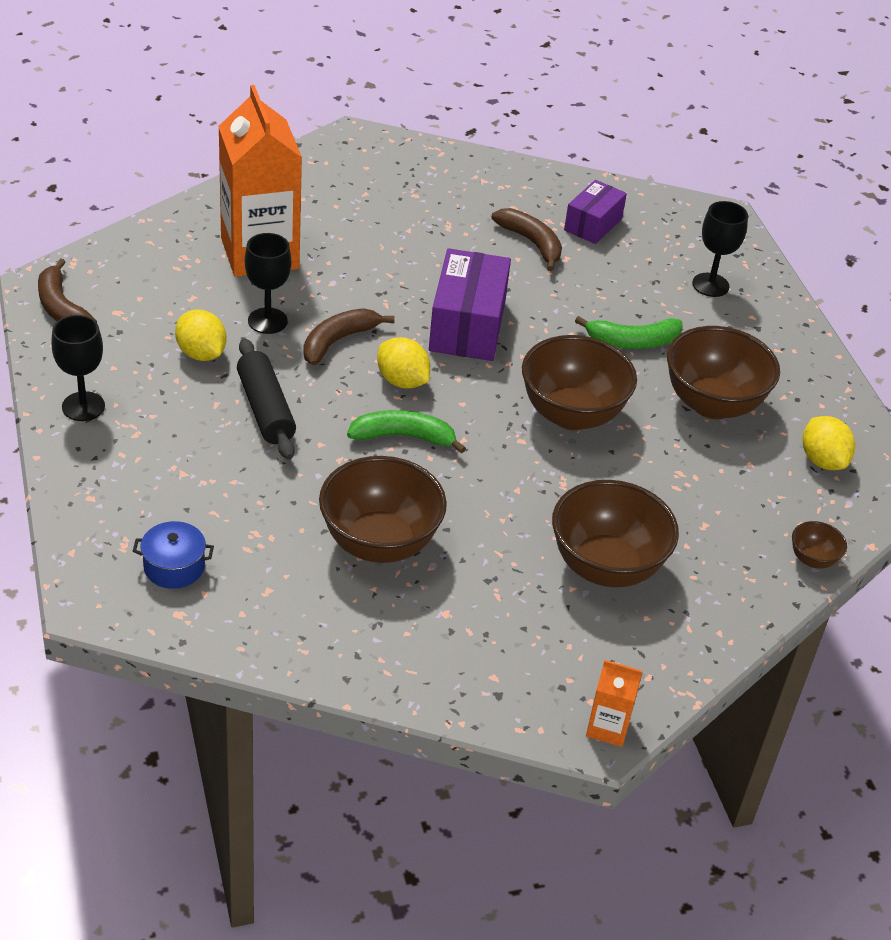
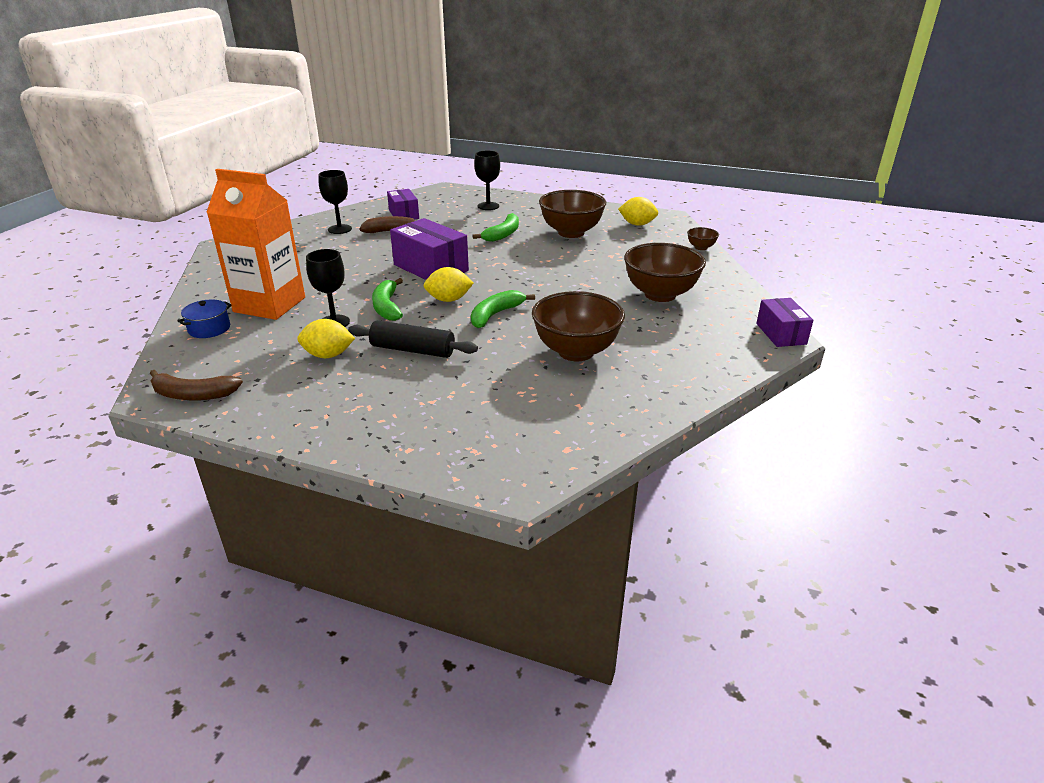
camera: 50 degrees left, 10 degrees down
(83, 406) = (310, 420): black goblet -> black goblet (339, 229)
(174, 567) = (519, 435): blue pot -> blue pot (209, 329)
(338, 341) = (387, 307): brown banana -> green banana
(572, 414) = (536, 265): brown bowl -> none
(608, 727) = (781, 334): orange carton -> purple box

